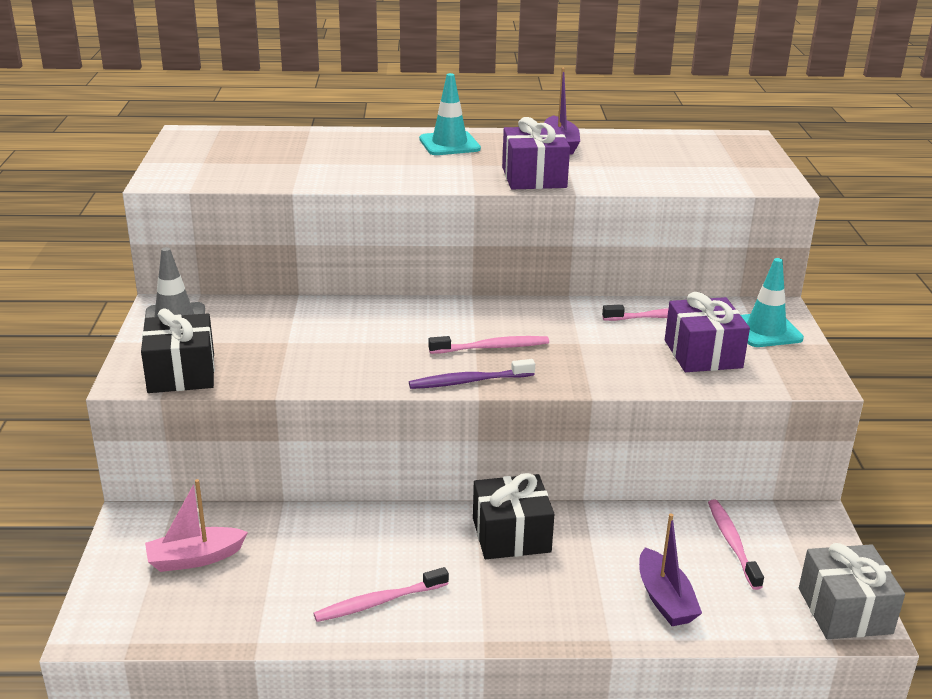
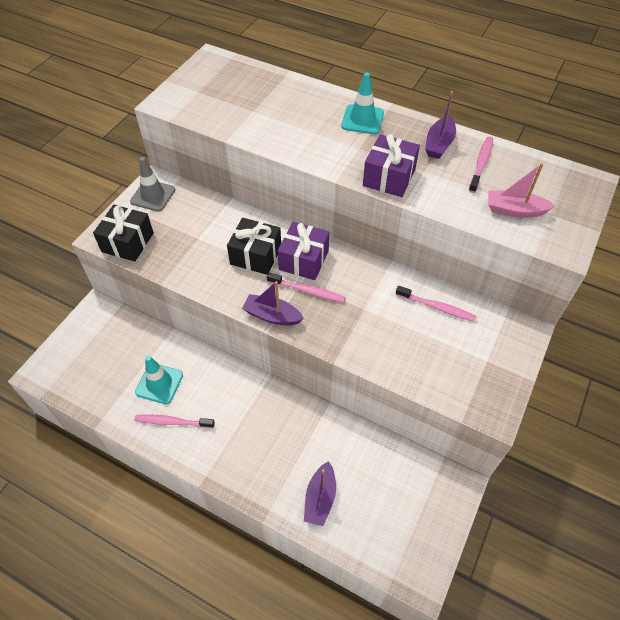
camera: 30 degrees right, 25 degrees up
(195, 558) = (108, 348): pink boat -> pink boat (514, 210)
(469, 381) = (272, 316): purple toothbrush -> purple boat
(511, 535) = (271, 408): black gift -> black gift (256, 255)
(703, 354) = (436, 353): purple gift -> purple gift (304, 260)
(732, 543) = (391, 477): pink toothbrush -> pink toothbrush (481, 164)
(765, 330) = (499, 349): turquoise traffic cone -> turquoise traffic cone (159, 383)
(845, 611) = (418, 563): grey gift -> none

